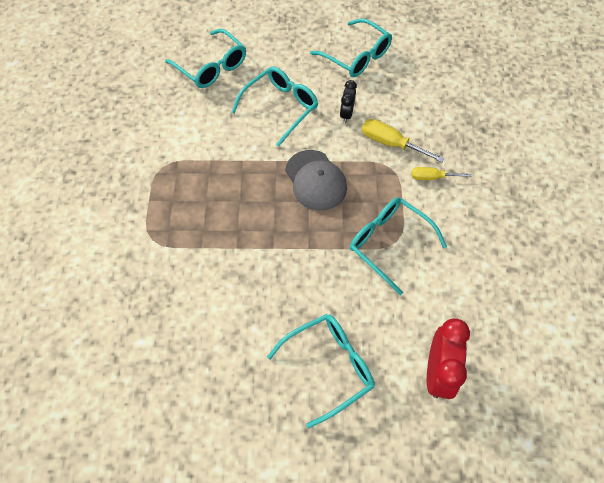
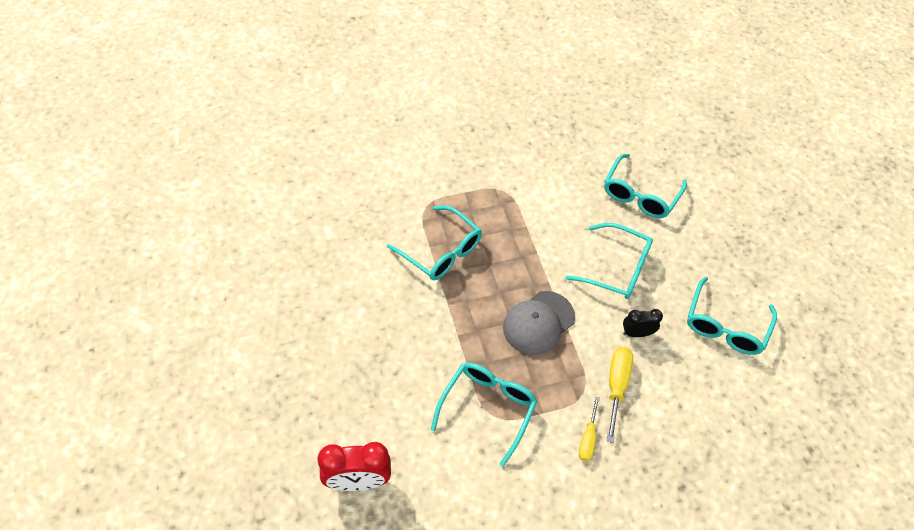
camera: 70 degrees right, 5 degrees down
(329, 366) = (340, 380): turquoise glasses -> turquoise glasses (441, 251)
(432, 177) = (588, 438): yellow screwdriver -> yellow screwdriver turned 150 degrees counterclockwise

